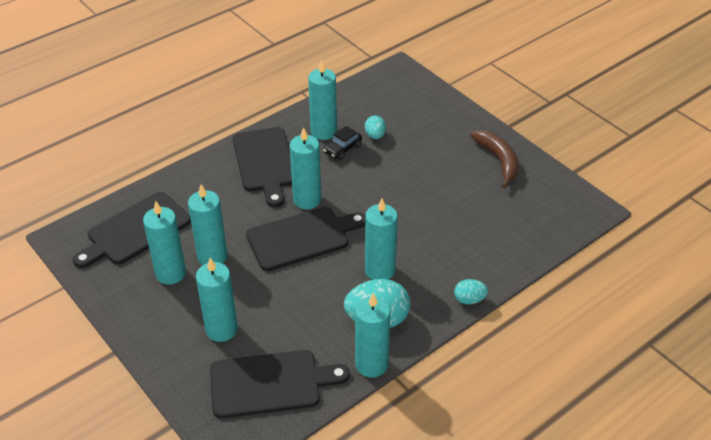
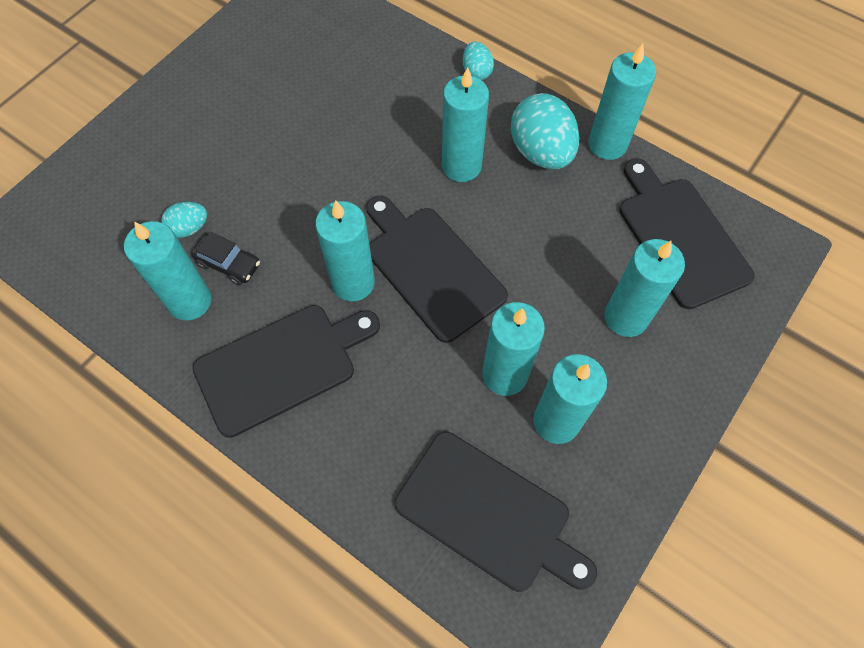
camera: 105 degrees left, 20 degrees up
(499, 160) = (221, 76): brown banana -> none

